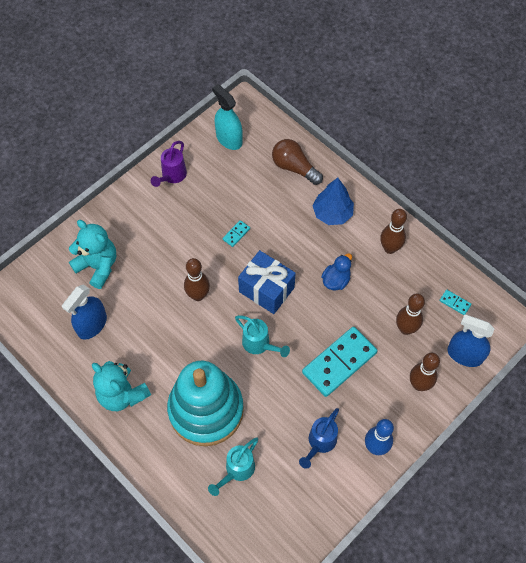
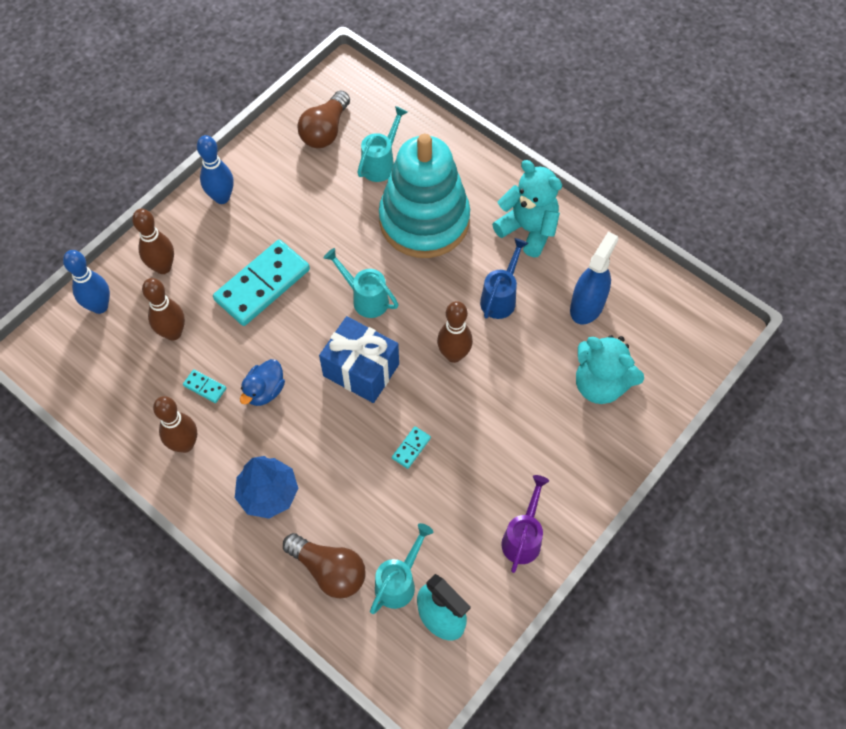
camera: 175 degrees right, 0 degrees up
(252, 158) = (399, 582): none -> turquoise watering can
(284, 511) = (325, 131): none -> brown light bulb
(319, 443) = (287, 196): blue watering can -> blue watering can (500, 297)
(455, 303) = (102, 372): turquoise domino -> turquoise domino (205, 387)
(464, 355) = (100, 306): blue spray bottle -> blue bowling pin

